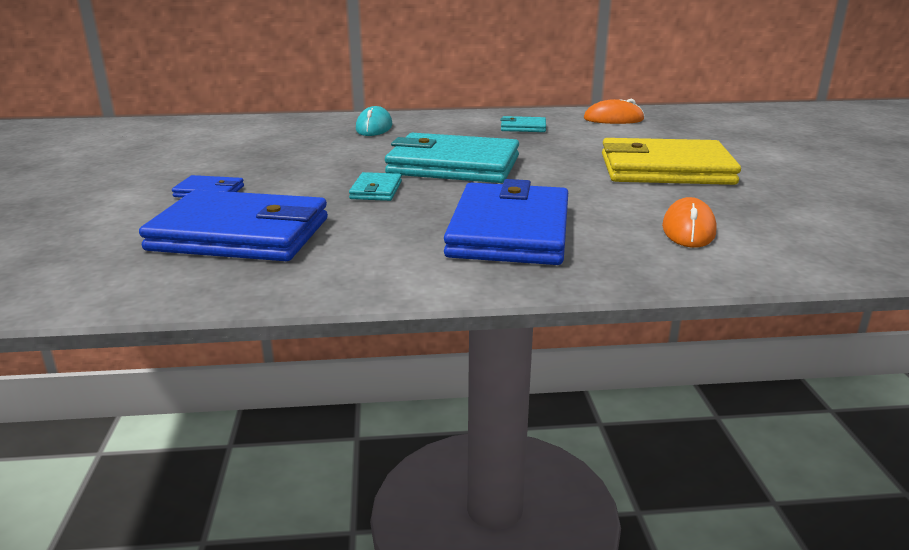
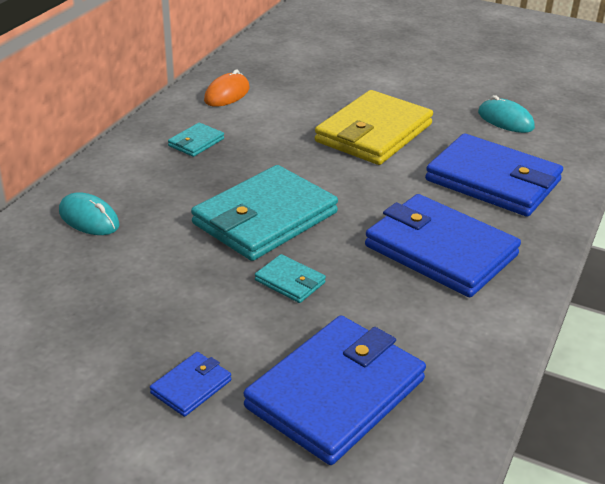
camera: 60 degrees left, 10 degrees up
(688, 230) = (493, 181): orange mouse -> blue wallet
(833, 213) = (505, 120): none -> turquoise mouse

